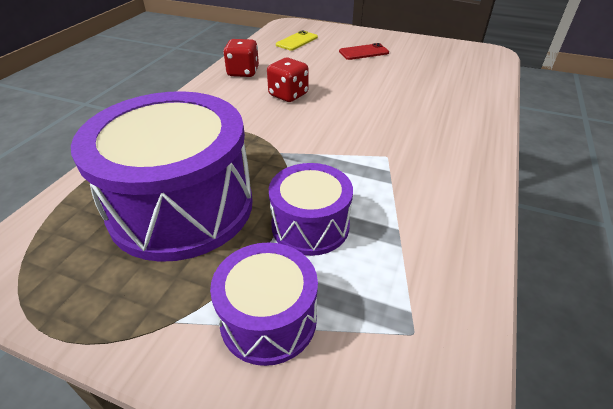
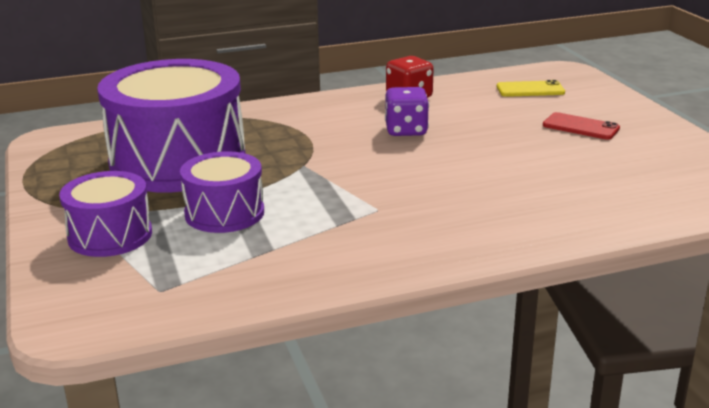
camera: 50 degrees right, 15 degrees down
(288, 95) = (406, 130): red dice -> purple dice

